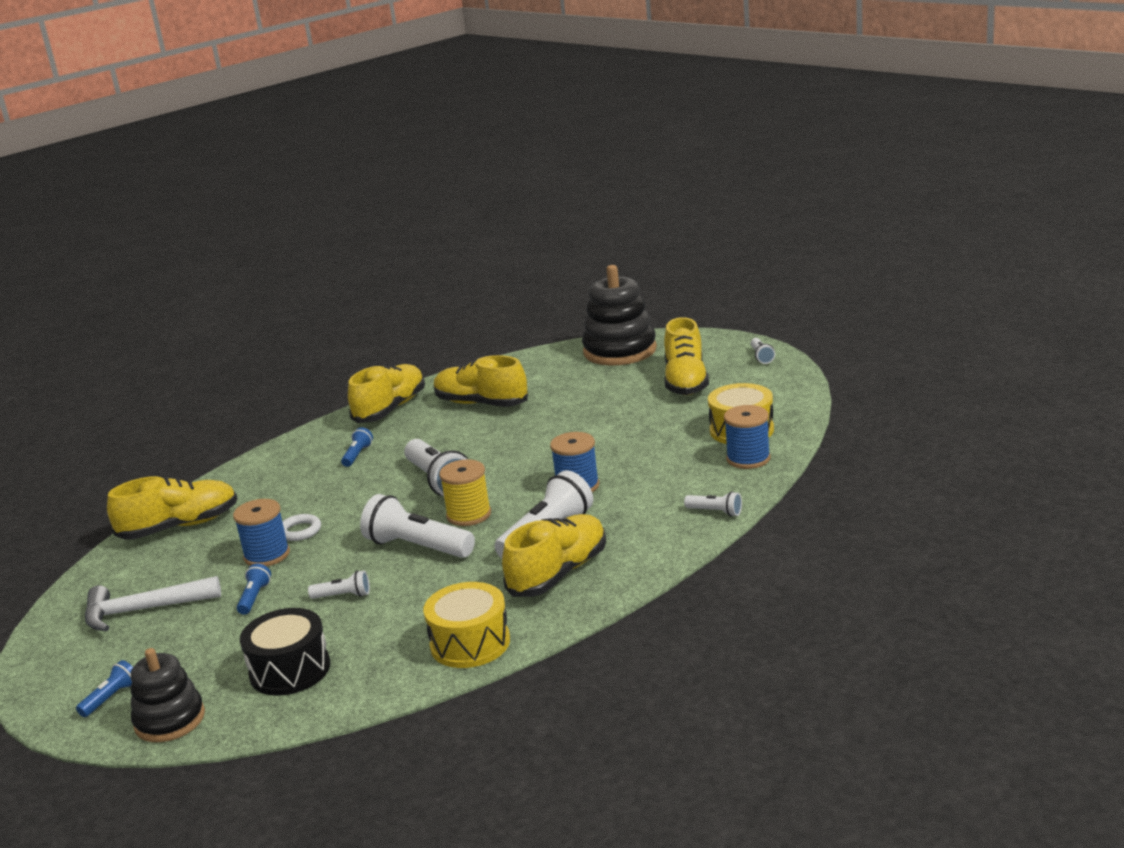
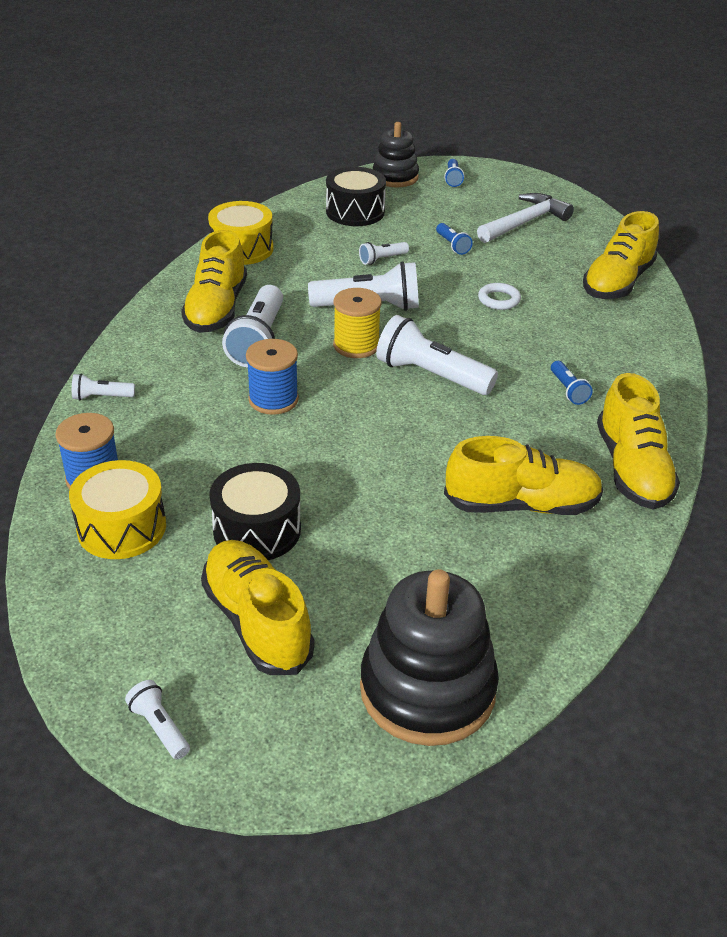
camera: 145 degrees right, 15 degrees up
(267, 555) = (495, 275): blue spool -> none
(654, 416) = (257, 530): none -> black drum

